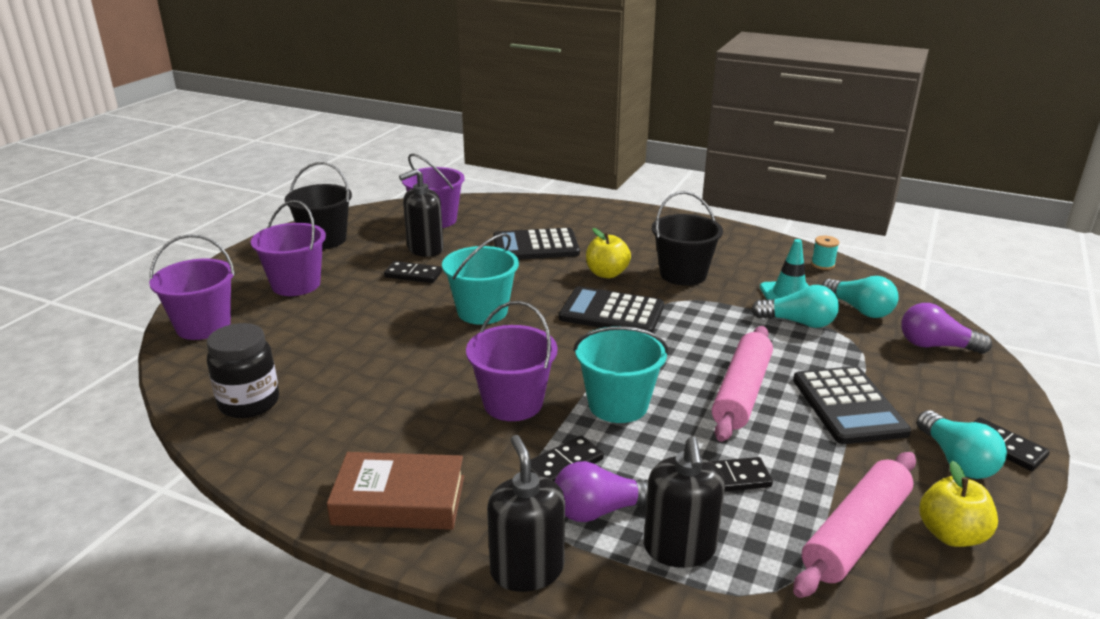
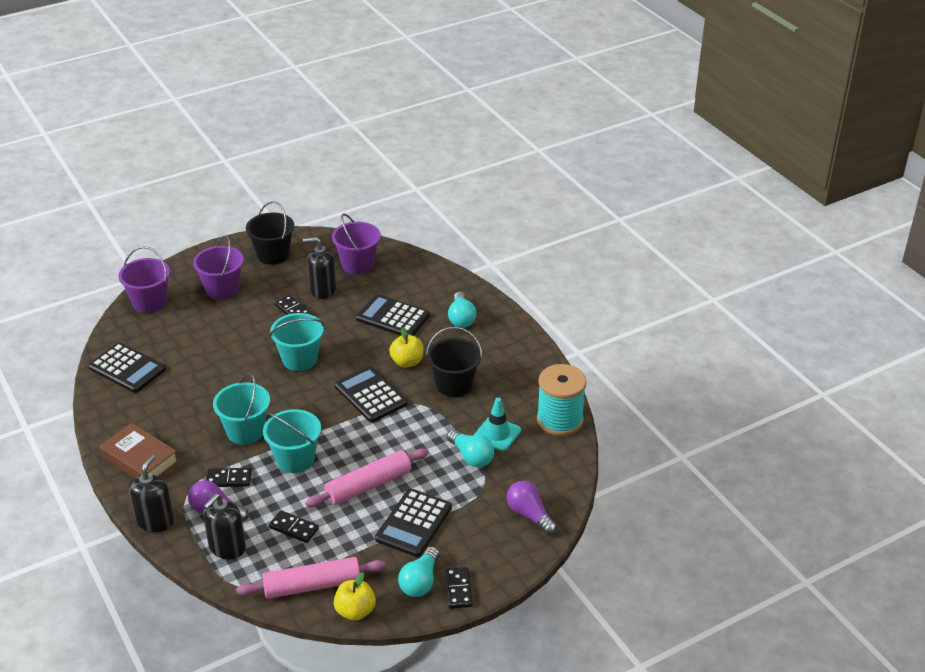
camera: 35 degrees right, 10 degrees up
(249, 403) = (127, 368): black jar -> black calculator
(513, 403) = (245, 431): purple bucket -> turquoise bucket
(822, 264) = (559, 420): turquoise spool -> turquoise spool, size x2.48
(859, 309) = (525, 466): turquoise light bulb -> turquoise light bulb (461, 318)

